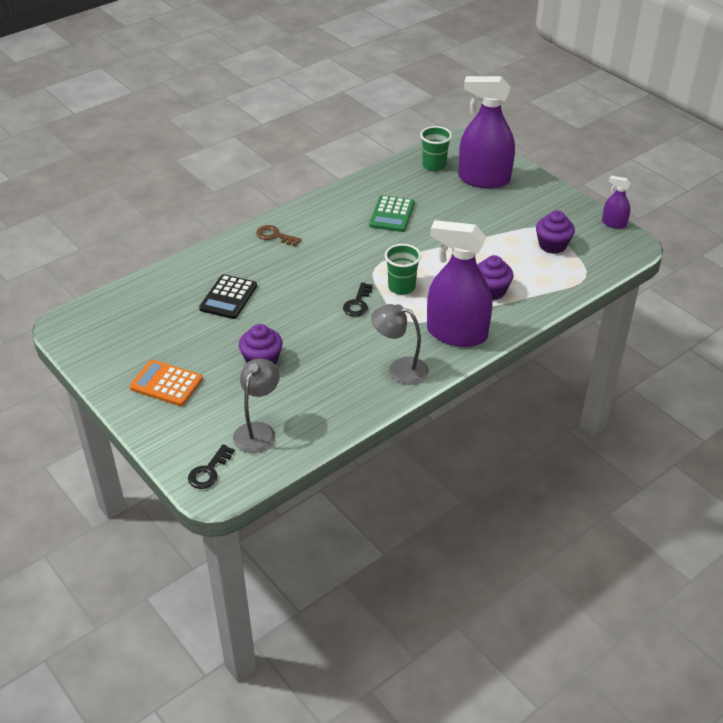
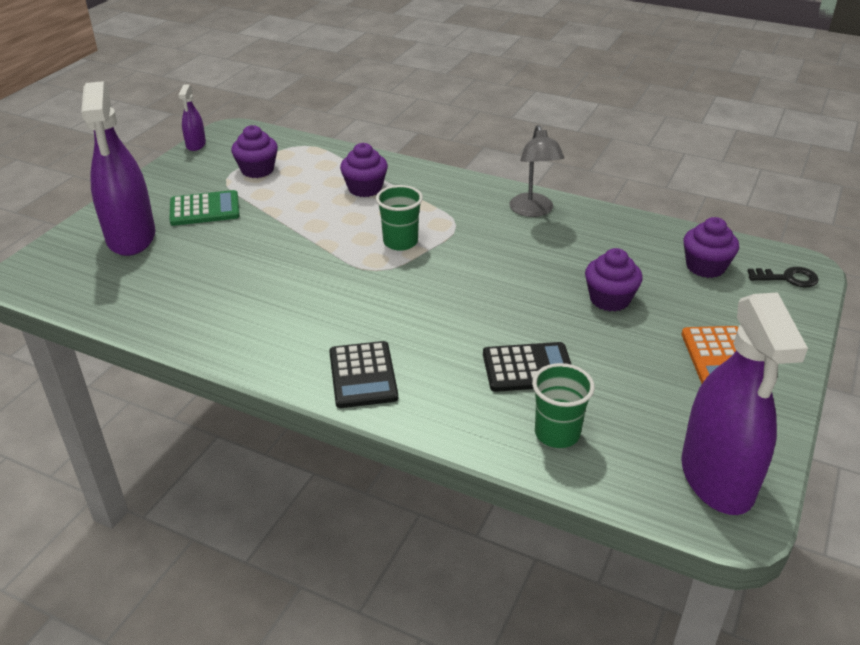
camera: 115 degrees left, 5 degrees down
(258, 431) = (705, 267): grey lamp -> purple cupcake
(275, 236) = (362, 375): brown key -> black calculator
(358, 303) = (453, 263): black key -> none
(392, 214) = (251, 287): green calculator -> green calculator (204, 209)
(434, 165) = (106, 283): green cup -> green cup (557, 433)
(457, 334) = (451, 193): purple spray bottle -> purple spray bottle (717, 478)

